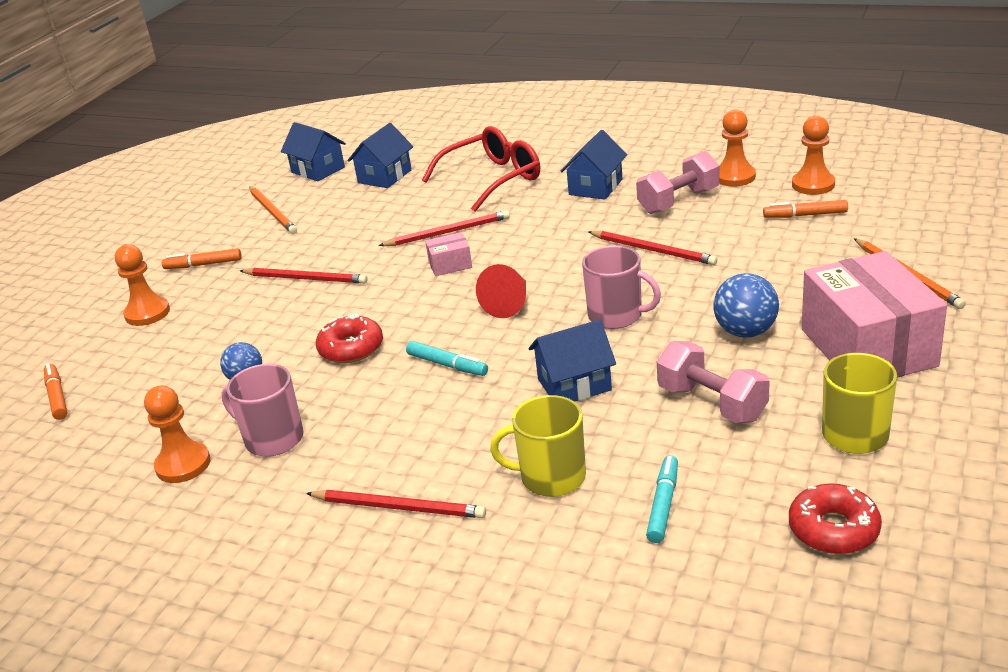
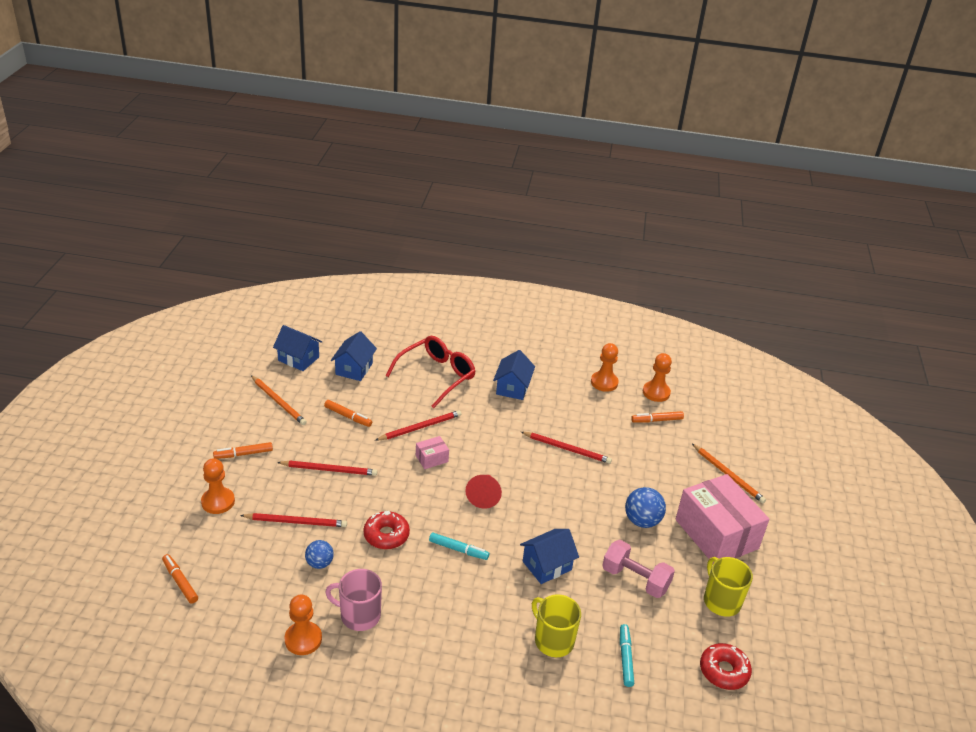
camera: 20 degrees left, 5 degrees up
(355, 224) = (348, 416): none -> orange marker
(399, 507) = (464, 668): red pencil -> red pencil (296, 522)
(551, 477) = (553, 640): yellow mug -> yellow mug turned 60 degrees clockwise
(617, 316) = (558, 507): pink mug -> none
(678, 201) = (572, 404): pink dumbbell -> none

